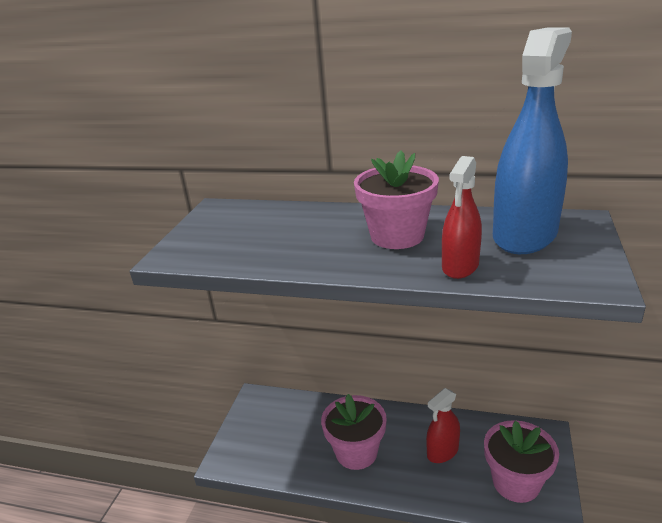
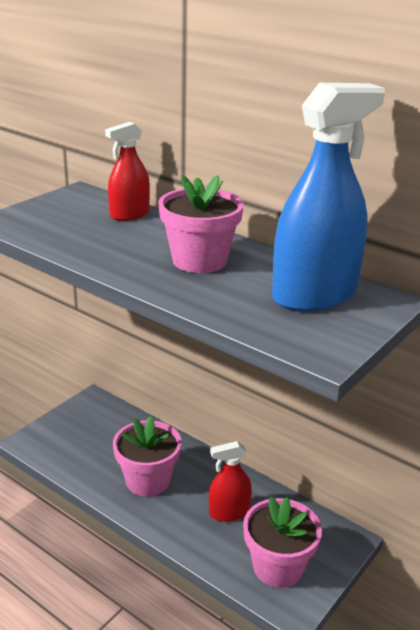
camera: 20 degrees right, 0 degrees up
(460, 266) = (220, 301): red spray bottle -> red spray bottle (129, 214)

